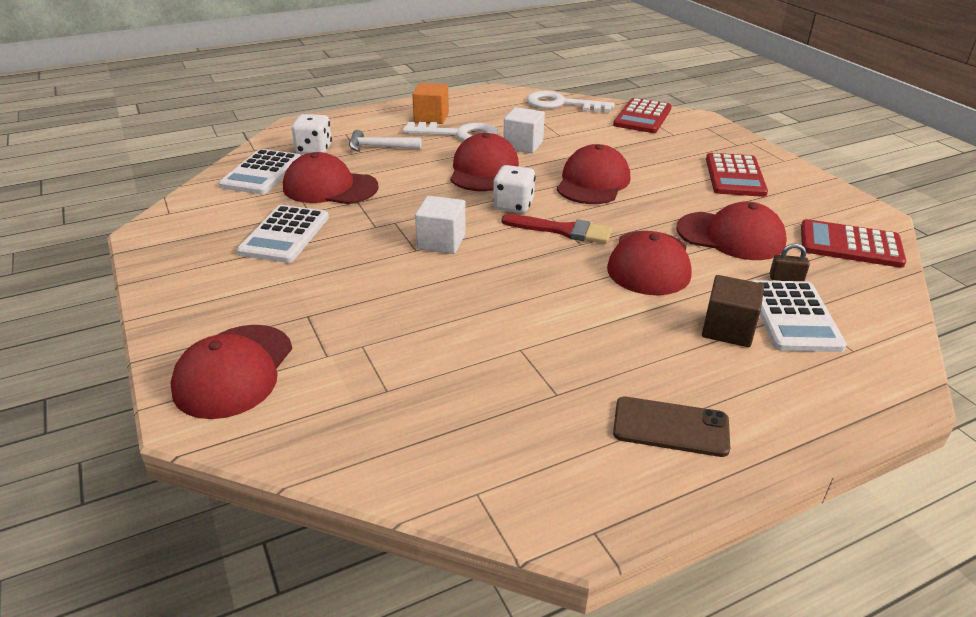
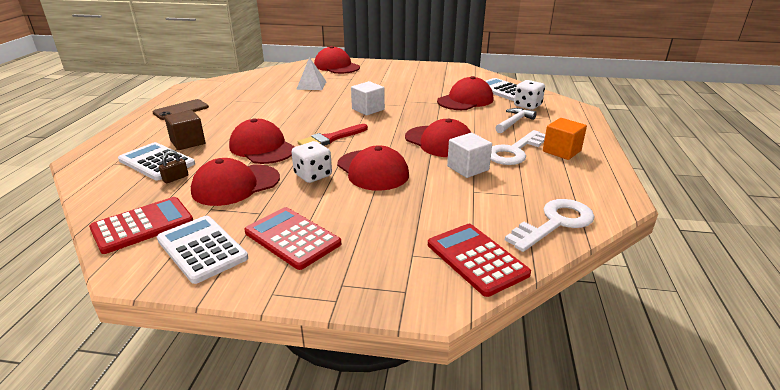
camera: 125 degrees right, 5 degrees down
(285, 235) = (423, 84): white calculator -> white calculator (202, 249)
(387, 342) = (311, 85): none -> white pyramid
(513, 205) = (379, 135): white dice -> white dice (313, 175)

